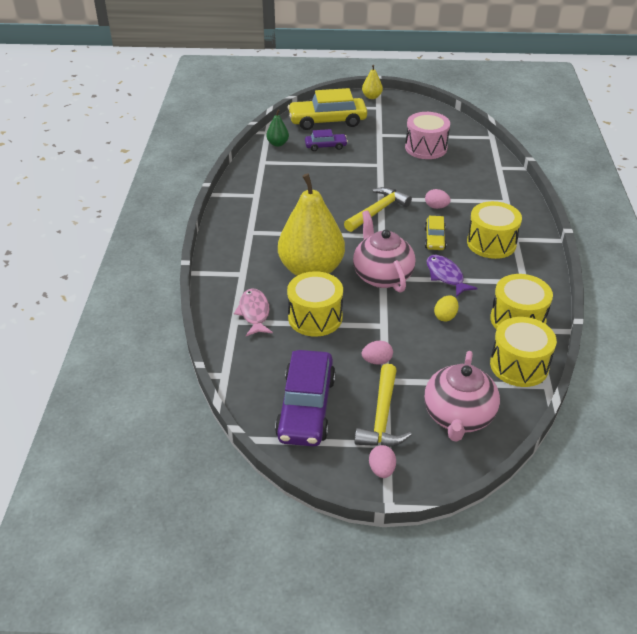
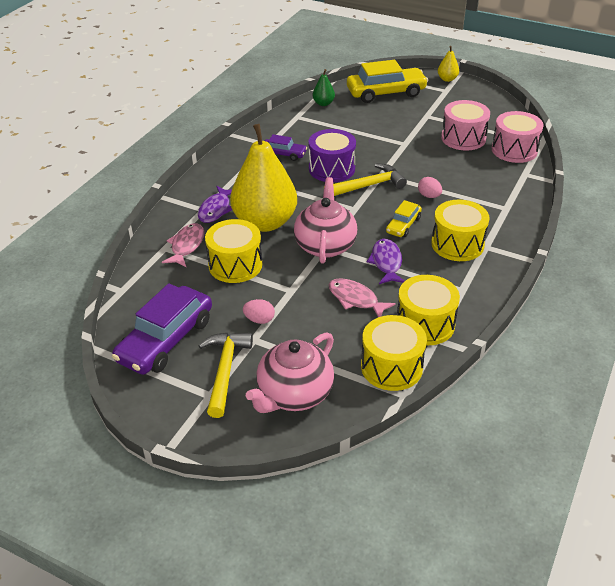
camera: 25 degrees right, 0 degrees up
(255, 270) = (216, 209): none -> purple fish
(325, 146) = (366, 115): purple car -> purple car (283, 154)
(327, 121) = (386, 93): yellow car -> yellow car turned 150 degrees clockwise
(333, 204) = (331, 169): none -> purple drum
(381, 470) = (187, 416): pink egg -> none
(382, 417) = (225, 370): yellow hammer -> yellow hammer turned 150 degrees clockwise
(445, 316) = (356, 299): yellow egg -> pink fish
(475, 148) = (514, 150): none -> pink drum

